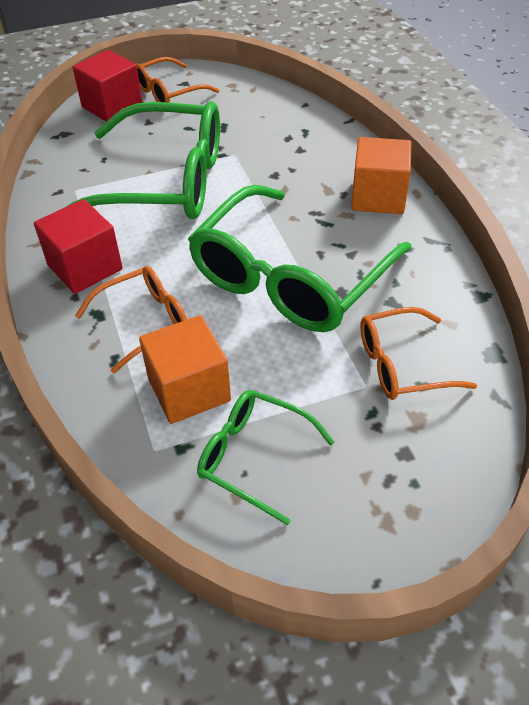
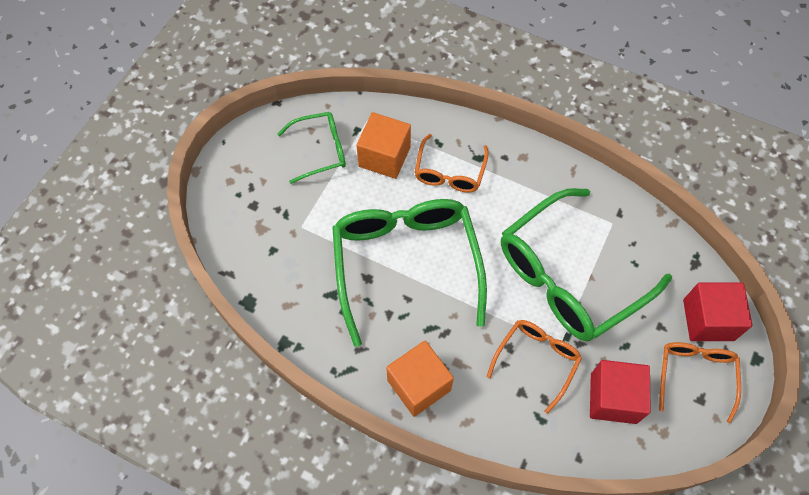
camera: 135 degrees right, 15 degrees up
(85, 267) = (525, 177): red cube -> red cube (613, 398)
(400, 365) = (293, 253): orange glasses -> orange glasses (537, 359)

